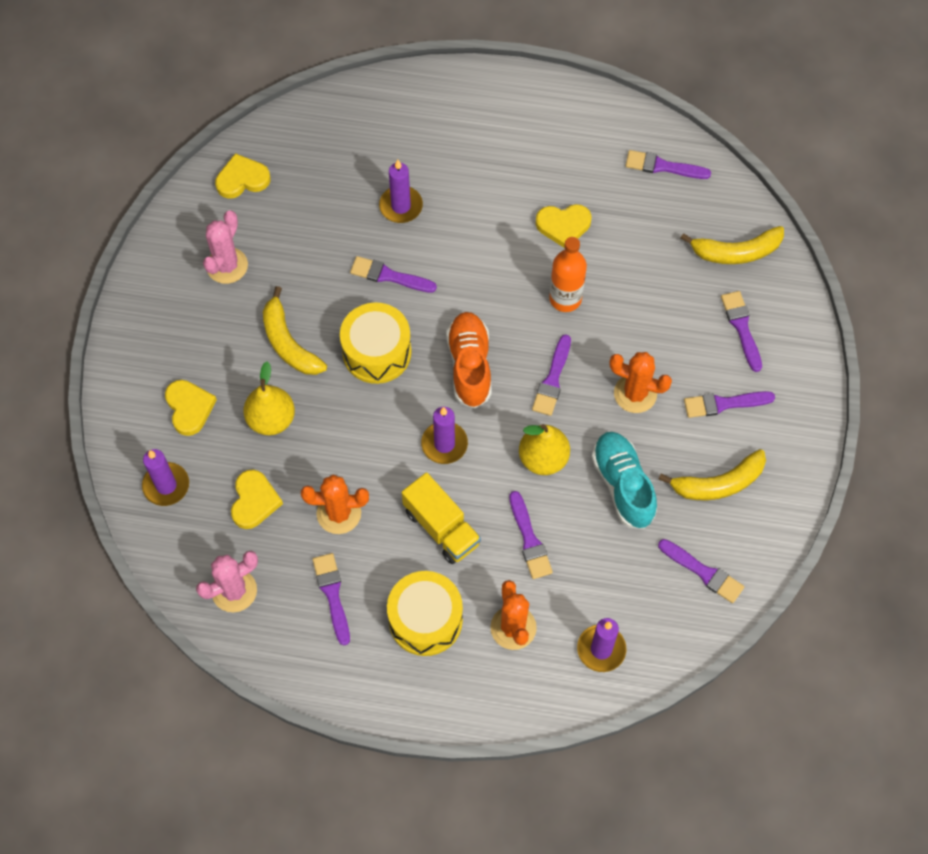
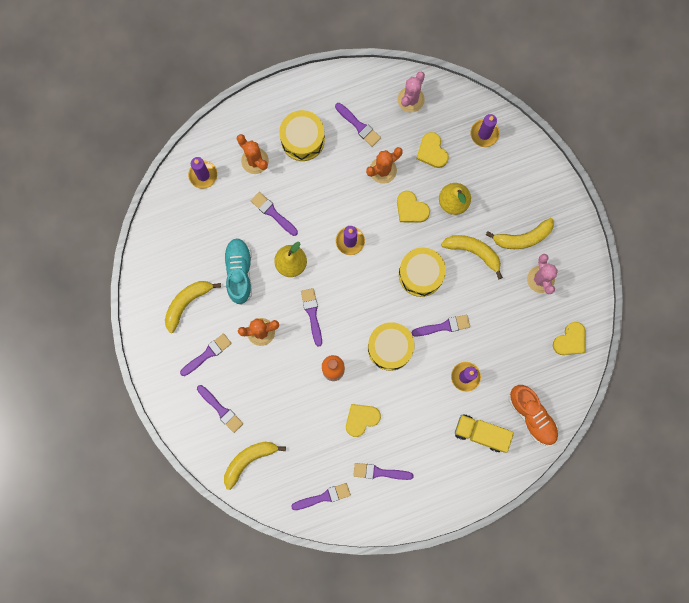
camera: 150 degrees right, 15 degrees up
(189, 408) = (502, 183): yellow heart -> yellow heart (411, 209)
(213, 326) = (523, 238): none -> yellow banana
(441, 527) = (323, 193): yellow truck -> yellow truck (481, 433)
(469, 365) = (364, 296): orange shoe -> orange shoe (532, 416)
(475, 286) = (390, 348): none -> yellow drum
(623, 485) = (239, 272): turquoise shoe -> turquoise shoe turned 135 degrees counterclockwise
(703, 572) = (170, 247): purple brush -> purple brush (380, 472)

